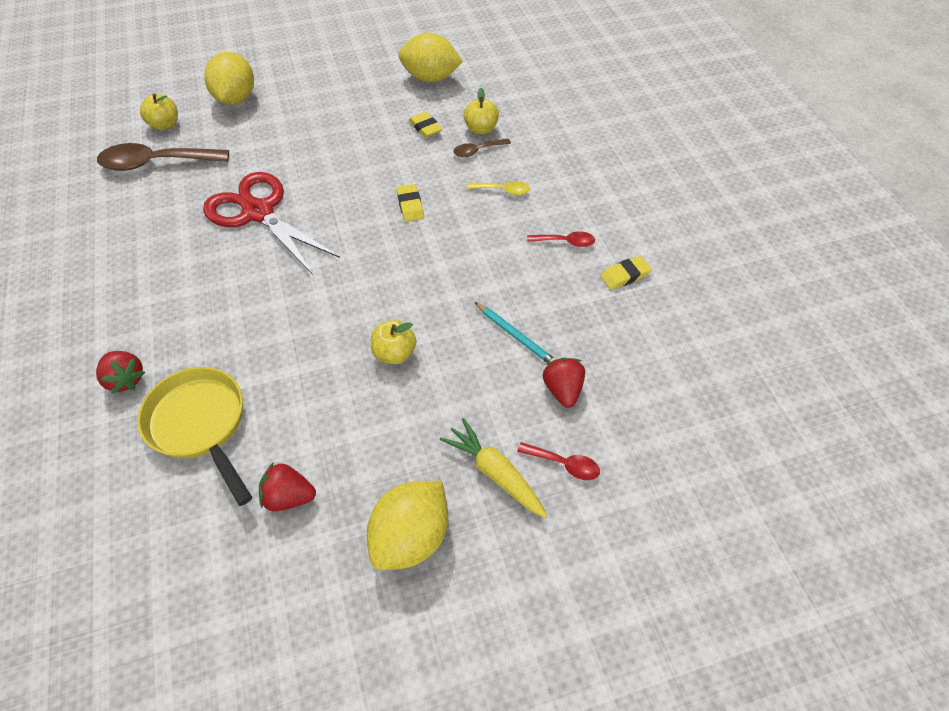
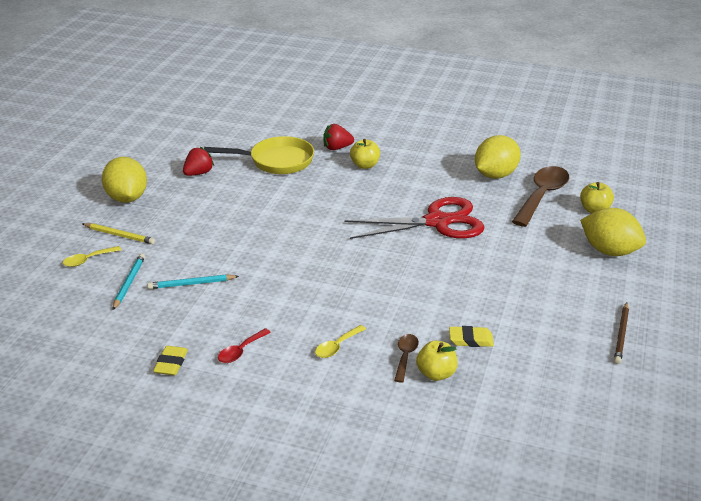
camera: 125 degrees right, 20 degrees down
(353, 65) = (621, 335): none -> brown pencil
(394, 353) = (242, 233): yellow apple -> yellow apple (365, 165)
(410, 205) = (372, 290): yellow eraser -> none
(430, 78) = (556, 378): yellow lemon -> yellow lemon (495, 175)
(494, 472) = (119, 235): yellow carrot -> yellow pencil
(562, 390) = (129, 283): red strawberry -> turquoise pencil
(564, 464) = (88, 260): red spoon -> yellow spoon

